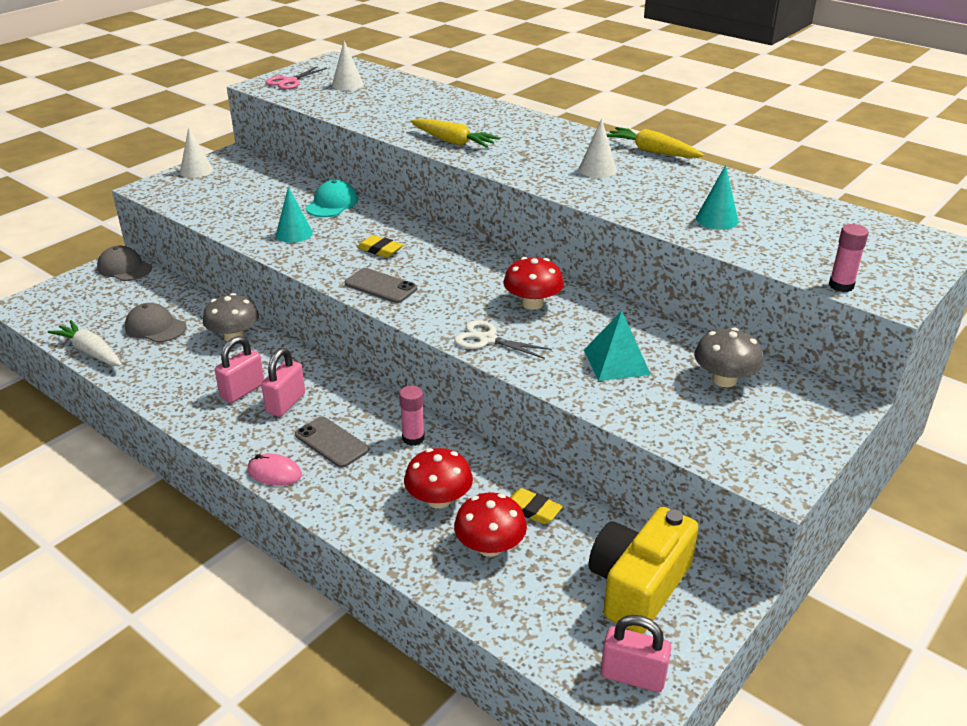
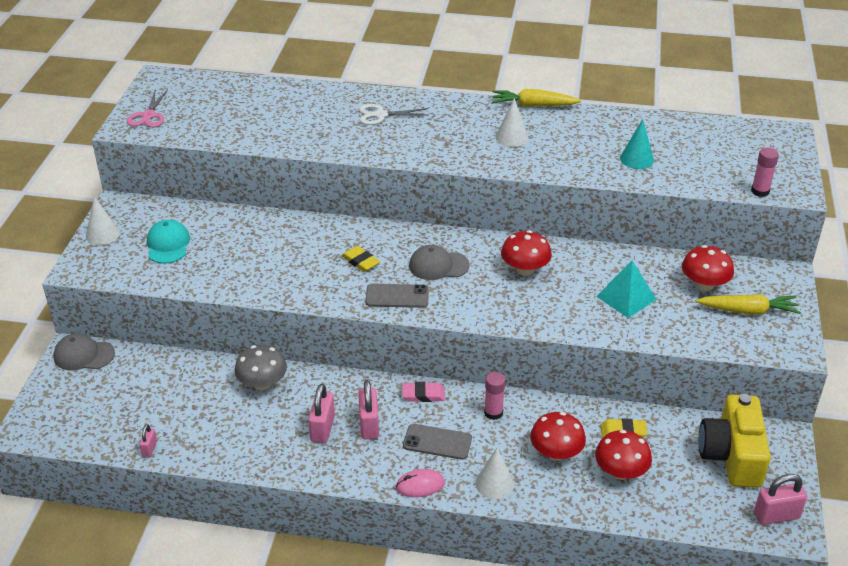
camera: 30 degrees left, 5 degrees up
(91, 352) = (149, 448): white carrot -> pink padlock
(155, 327) = (182, 402): grey cap -> grey cap (438, 265)
(294, 233) = (271, 271): turquoise cone -> none
(332, 204) = (271, 229): turquoise cap -> turquoise cap (168, 244)
(347, 84) = (208, 104): white cone -> white cone (494, 483)
(363, 397) = (423, 394): none -> pink eraser
(380, 250) = (360, 261): yellow eraser -> yellow eraser turned 45 degrees clockwise
(453, 142) = (372, 143): yellow carrot -> yellow carrot (748, 311)
(487, 339) = (523, 313): white scissors -> white scissors (381, 115)
(724, 379) = (704, 284): grey mushroom -> red mushroom

